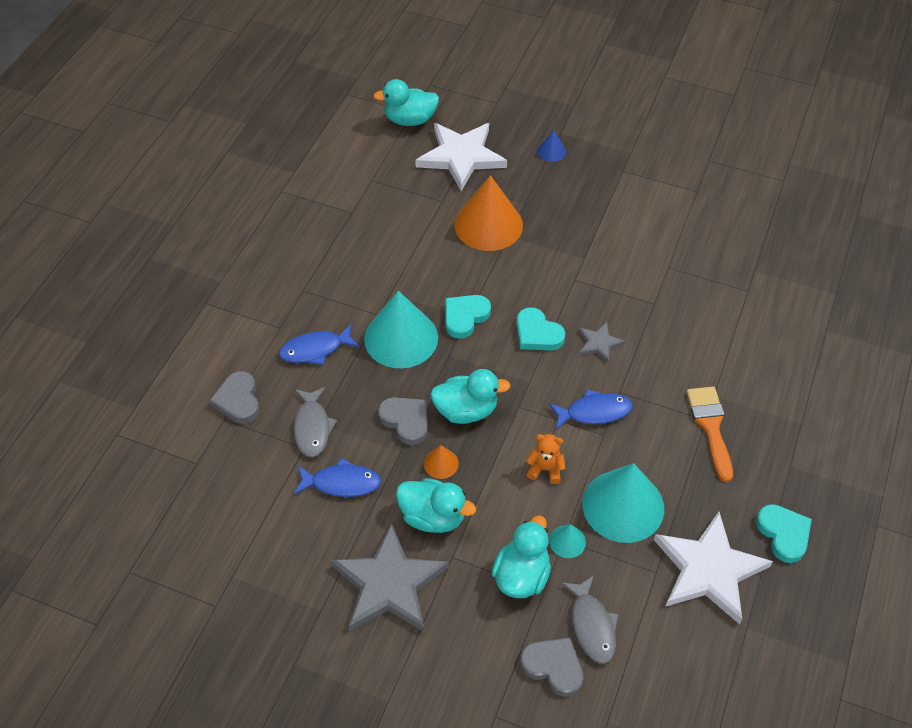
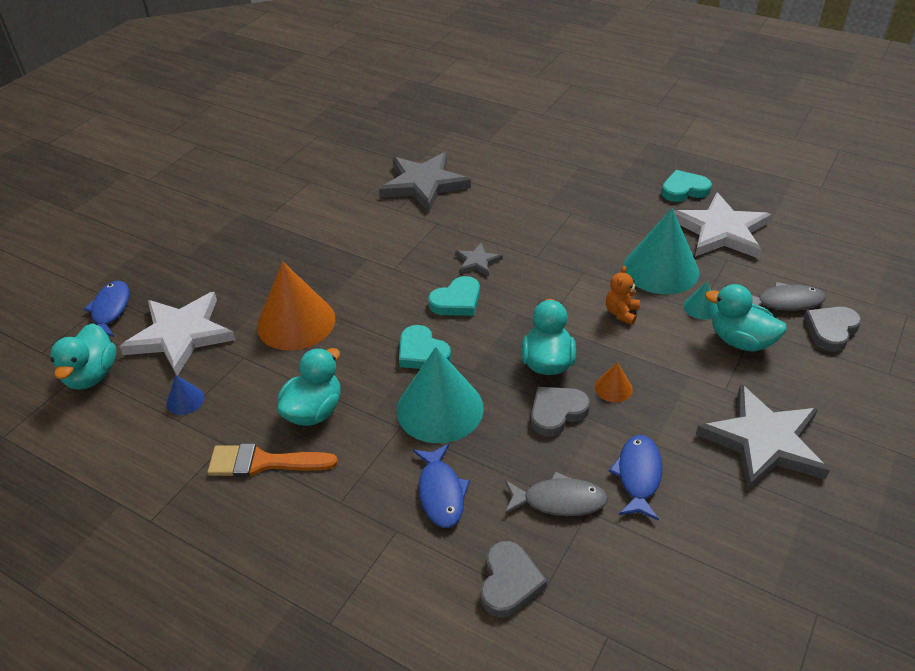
camera: 80 degrees left, 10 degrees down
(238, 400) = (509, 582): grey heart -> grey heart turned 75 degrees counterclockwise
(433, 517) = (679, 399): turquoise duck -> turquoise duck (314, 411)
(551, 151) = (210, 264): blue cone -> blue cone (185, 400)
(594, 412) = (557, 274): blue fish -> blue fish (110, 310)
(710, 427) = (579, 210): orange brush -> orange brush (263, 462)
(719, 283) = (424, 184): none -> grey star

